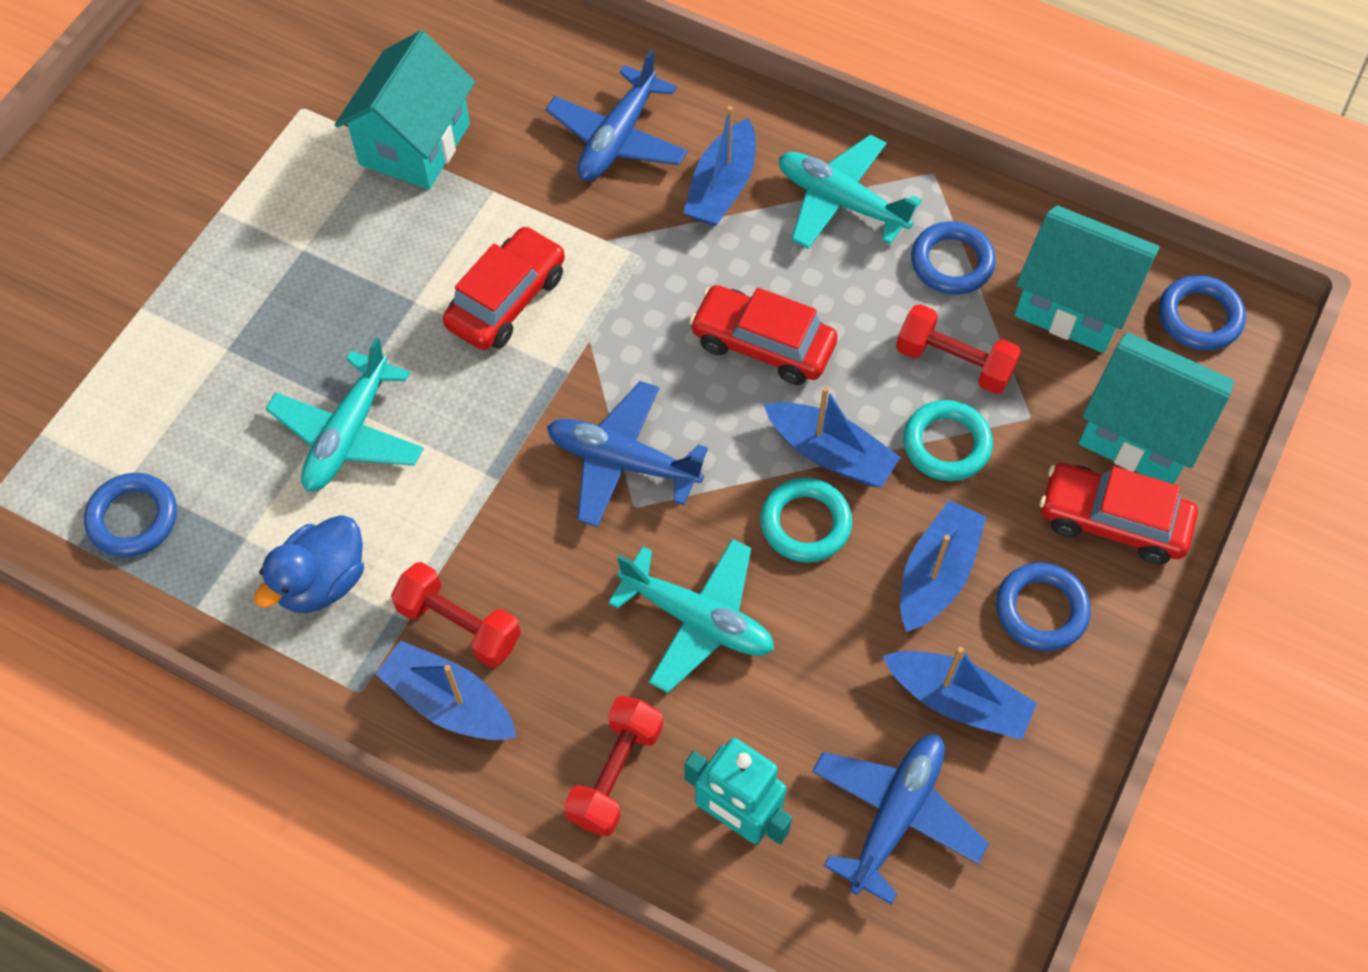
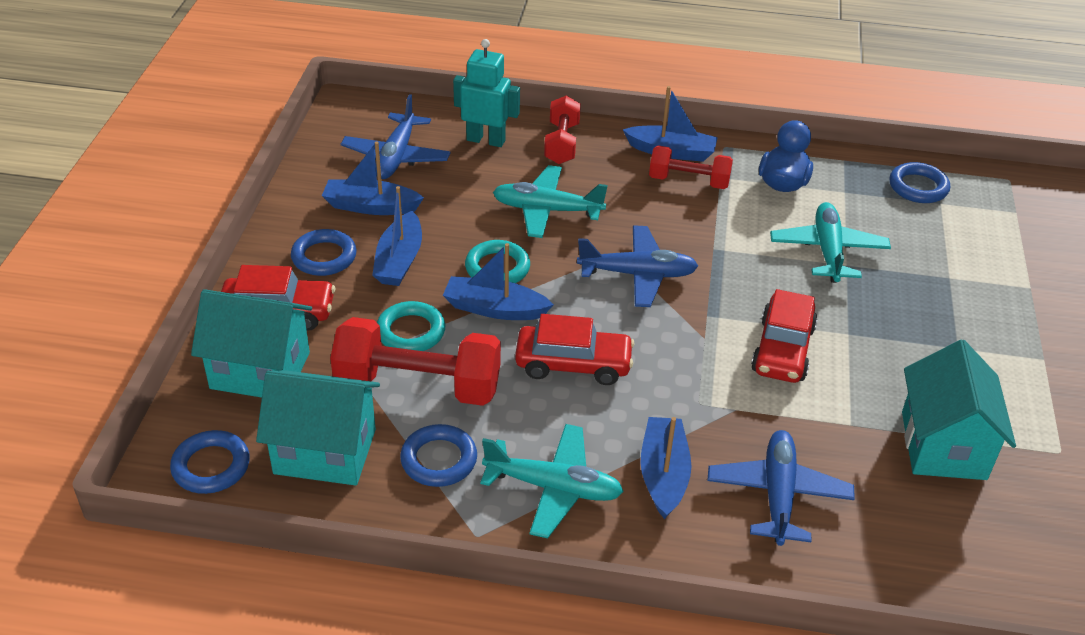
camera: 160 degrees right, 20 degrees down
(954, 362) = (418, 385): red dumbbell -> red dumbbell, size x1.66

